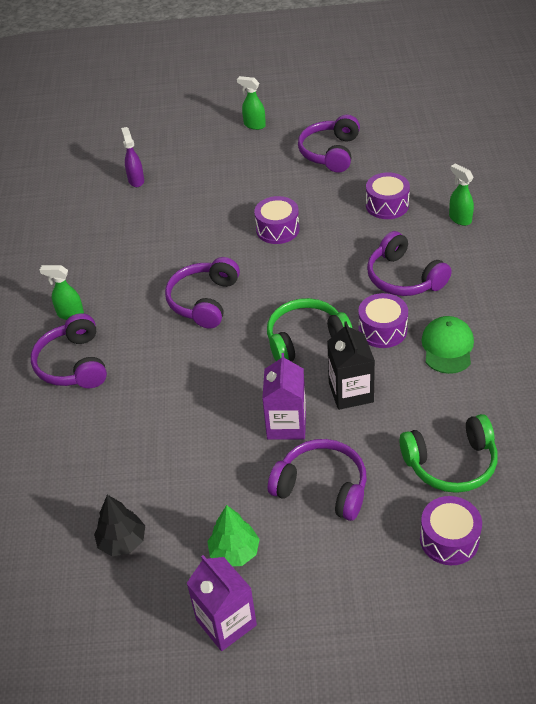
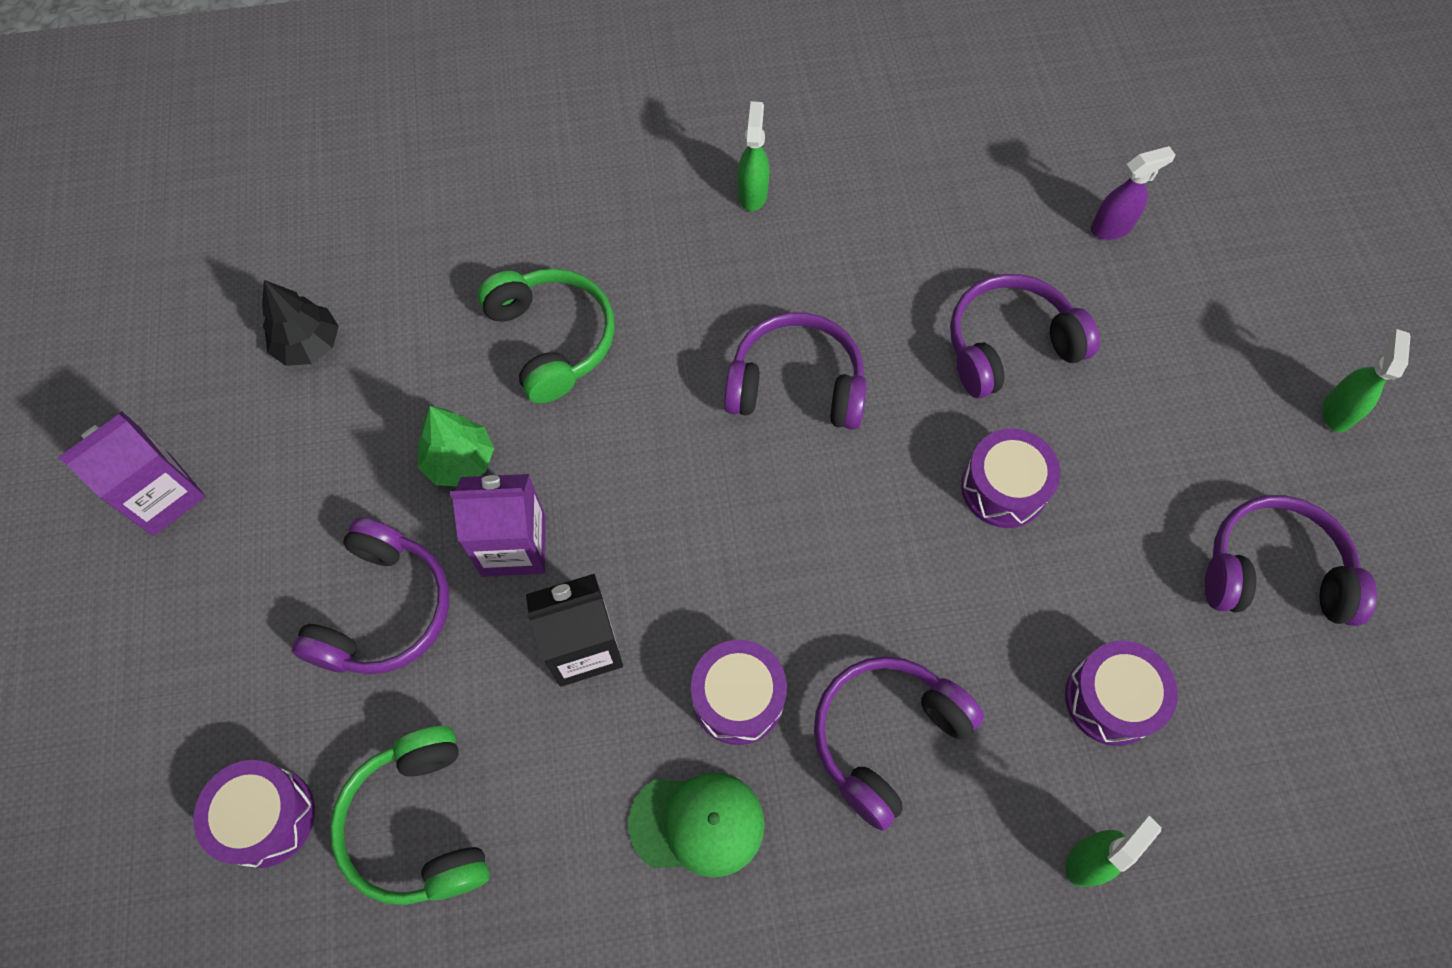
camera: 80 degrees right, 20 degrees up
(73, 364) = (643, 219): purple headphones -> purple headphones (1009, 345)
(234, 552) = (276, 494): green tree -> green tree (460, 461)
(306, 339) = (709, 562): green headphones -> green headphones (552, 339)

